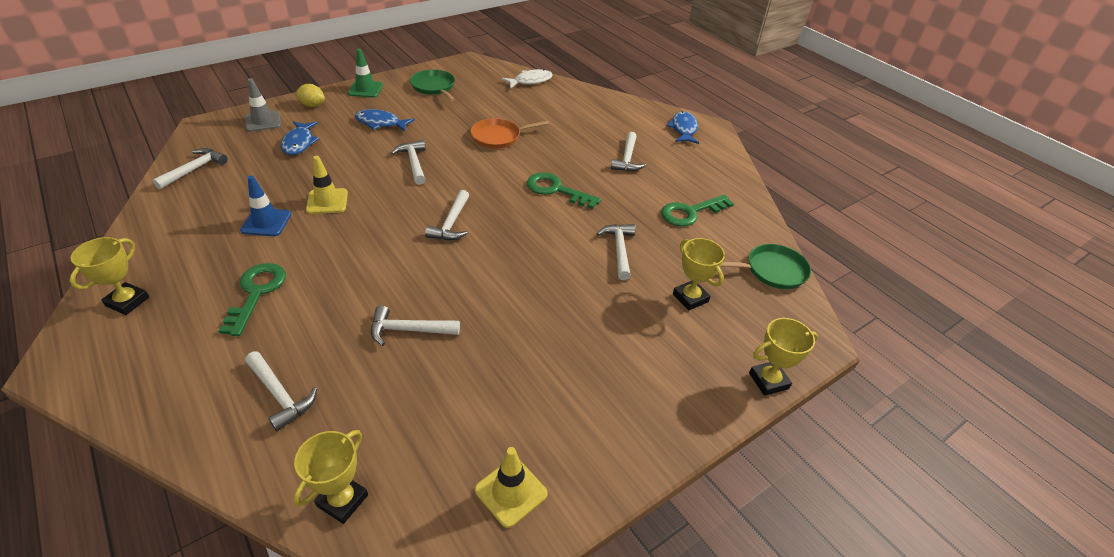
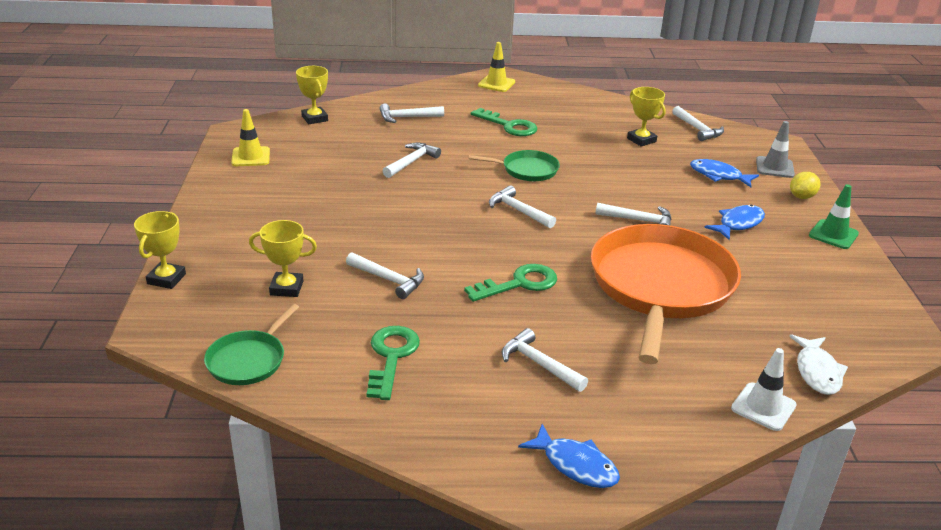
camera: 125 degrees right, 10 degrees down
(127, 301) = (541, 93): yellow trophy -> yellow trophy (641, 140)
(266, 222) = (593, 142): blue traffic cone -> none
(327, 201) = (603, 168): yellow traffic cone -> yellow traffic cone (496, 84)
(434, 87) = (824, 282): green pan -> green pan (526, 170)
(498, 137) = (660, 287): orange pan -> orange pan, size x2.19
(577, 91) = (763, 407): none -> white traffic cone

